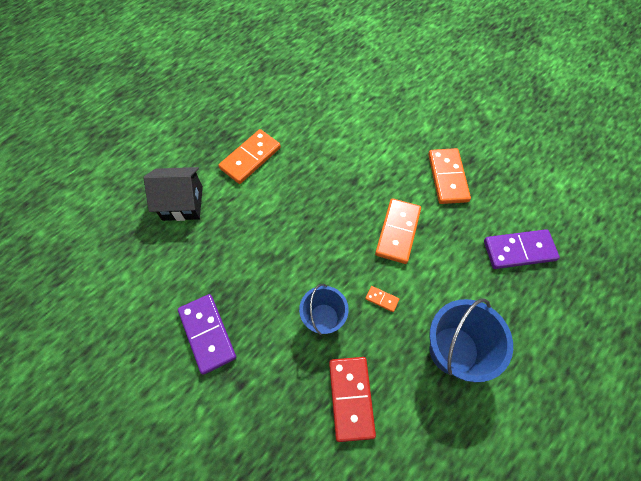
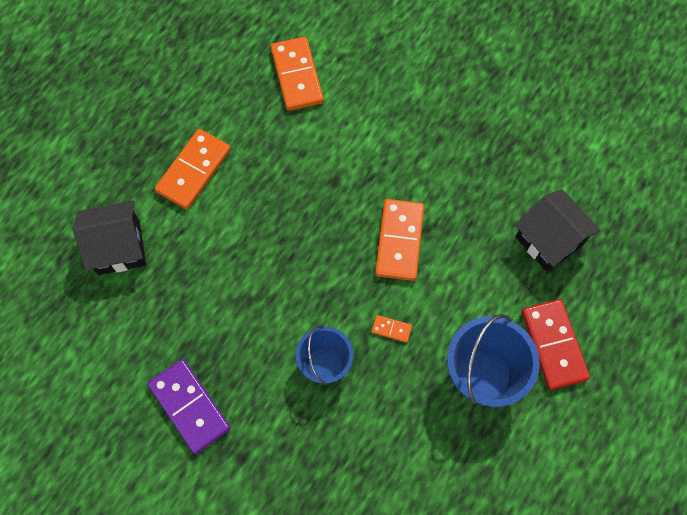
camera: 10 degrees left, 5 degrees up
(351, 398) = (372, 449): red domino -> red domino (553, 345)
(447, 177) = (453, 157): orange domino -> orange domino (296, 76)
(519, 250) = (549, 240): purple domino -> black house

